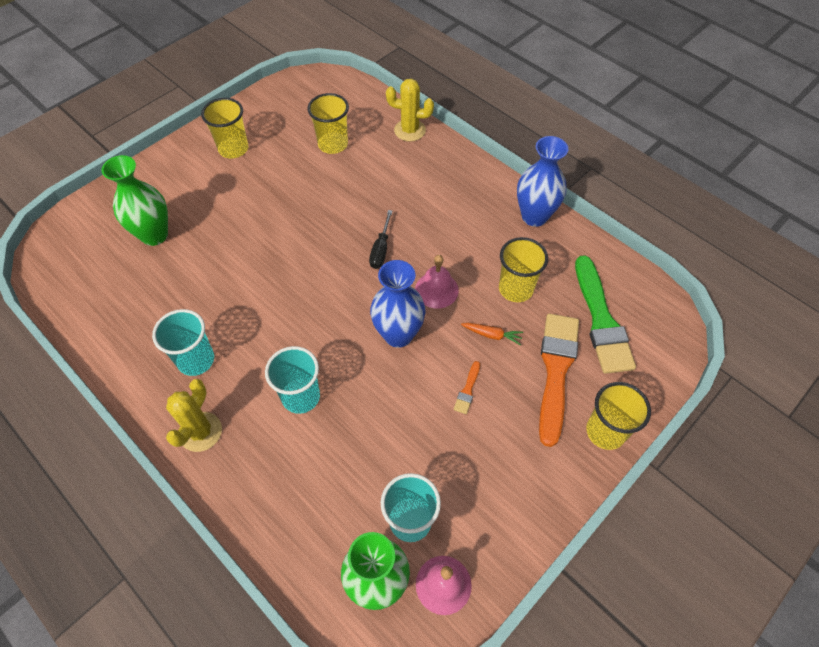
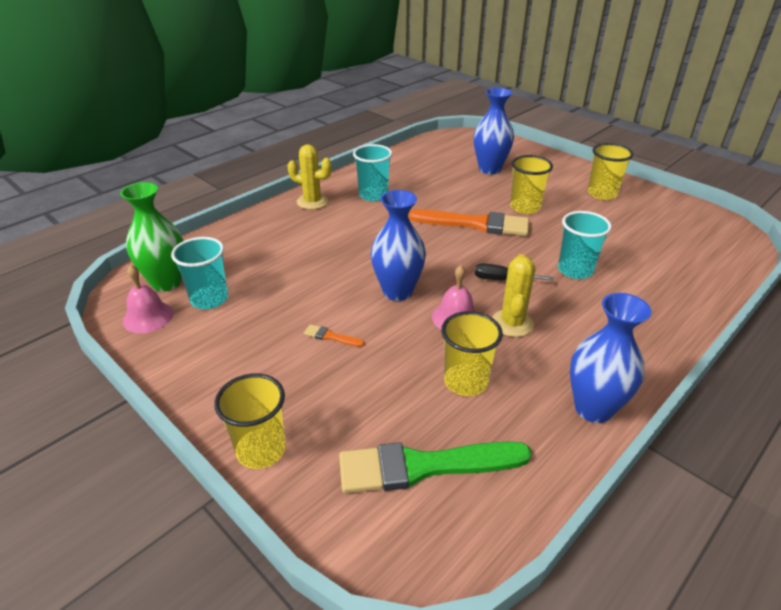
camera: 90 degrees right, 20 degrees down
(154, 235) = (490, 169): green vase -> blue vase
(301, 396) = (336, 241): turquoise cup -> turquoise cup (575, 270)
(333, 144) = (639, 246): yellow cup -> yellow cup (525, 207)
(410, 130) = (695, 299): yellow cactus -> yellow cactus (512, 323)
(492, 335) = (398, 358): orange carrot -> none
(556, 370) = (349, 410): orange brush -> orange brush (475, 224)

